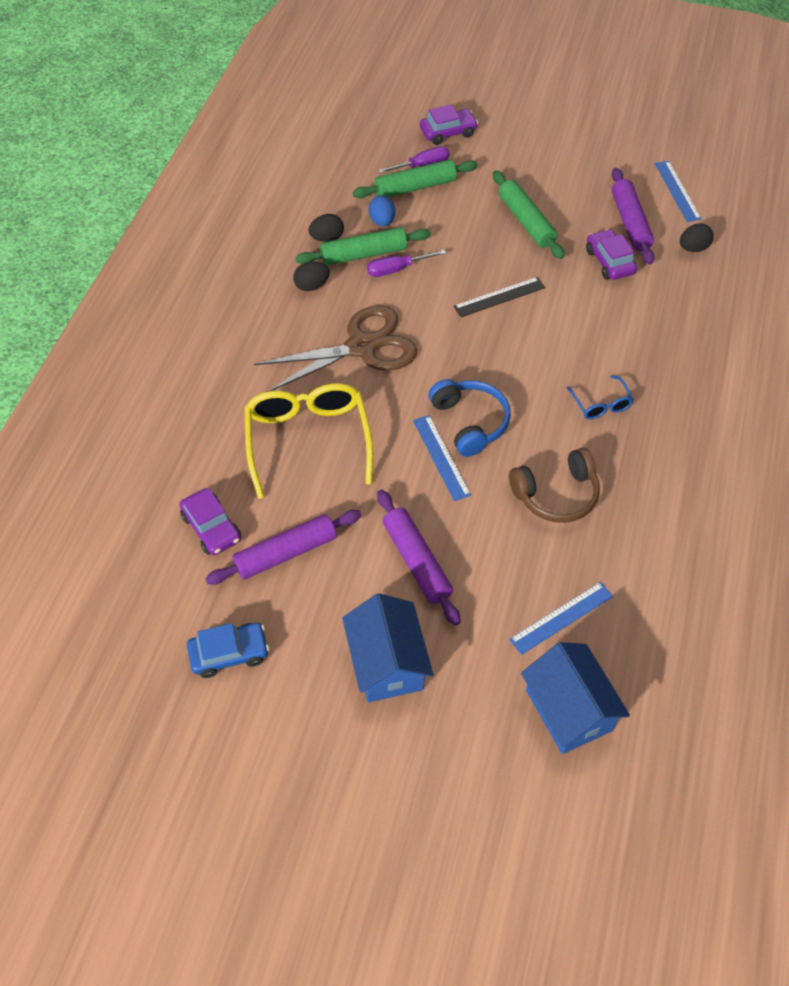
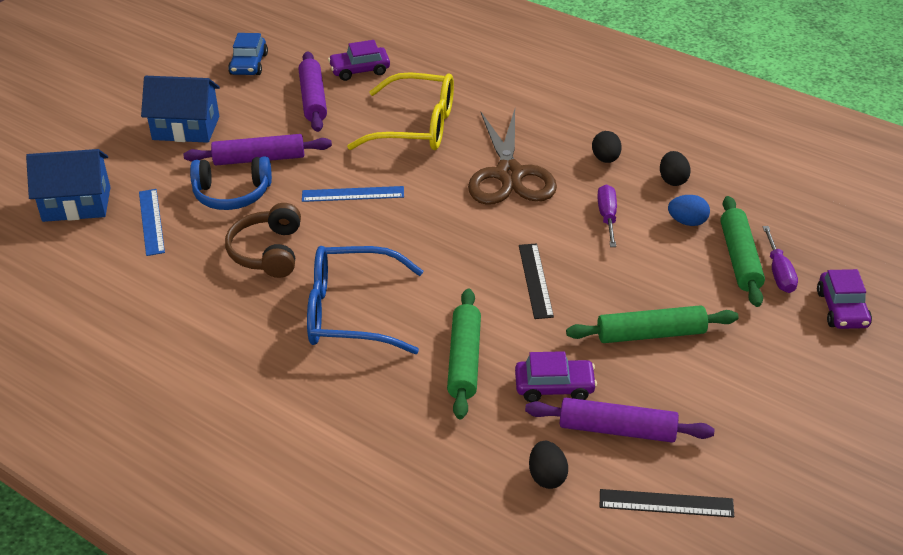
camera: 110 degrees right, 15 degrees down
(363, 254) = (639, 199): green rolling pin -> green rolling pin (465, 360)
(470, 422) = (381, 220): blue headphones -> blue headphones (232, 194)
(601, 404) = (350, 313): blue glasses -> blue glasses, size x2.12
(677, 191) = (666, 503): blue ruler -> black ruler

